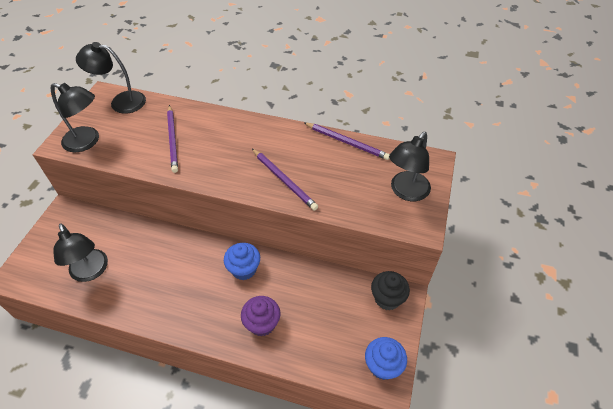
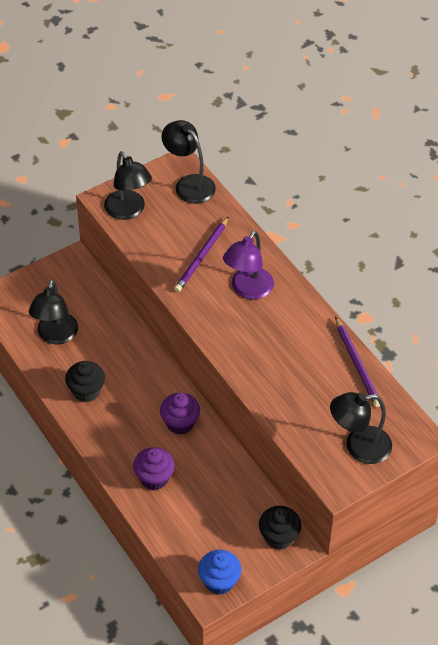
camera: 40 degrees right, 0 degrees up
(151, 296) = (86, 391): none -> black cupcake
(227, 141) = (248, 290): none -> purple lamp
(244, 269) = (180, 423): blue cupcake -> purple cupcake
(284, 180) = (262, 362): purple pencil -> none

